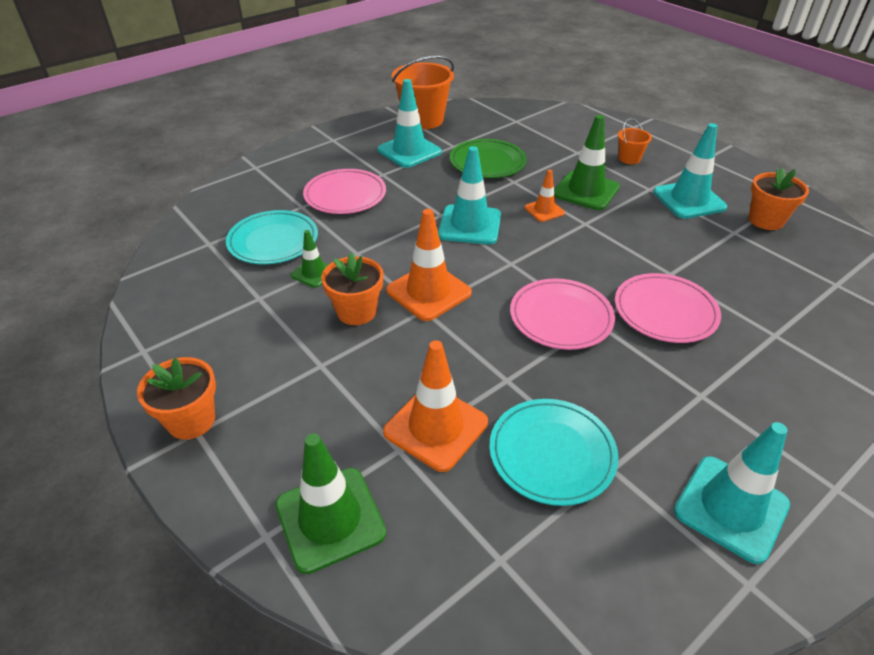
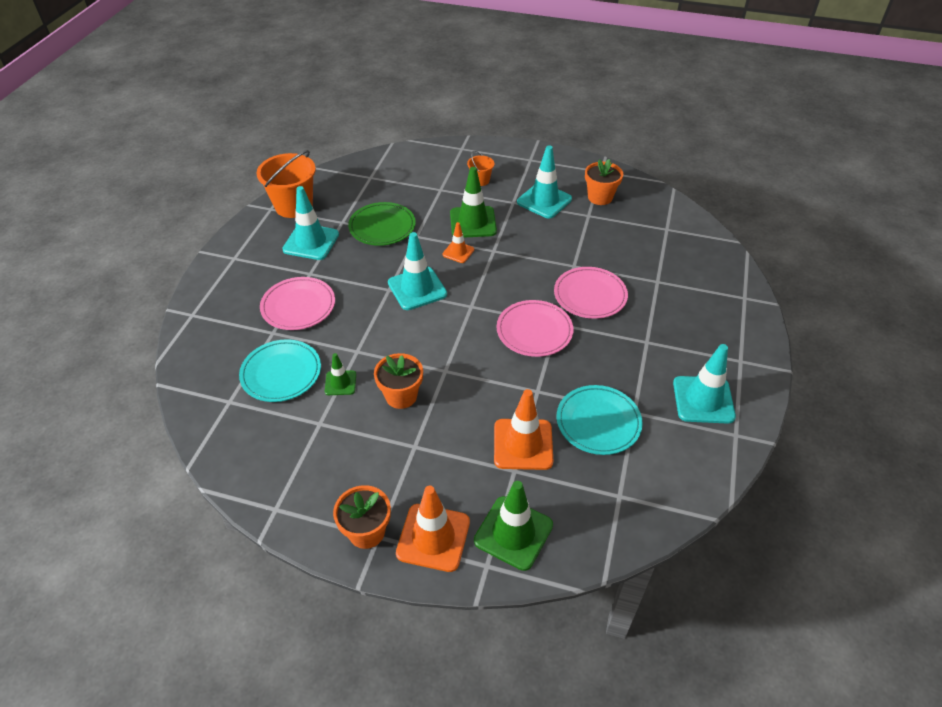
camera: 35 degrees left, 5 degrees up
(428, 292) = (436, 355): orange traffic cone -> orange traffic cone (433, 537)

